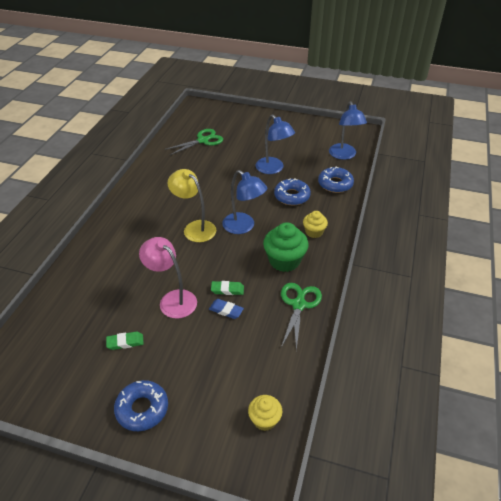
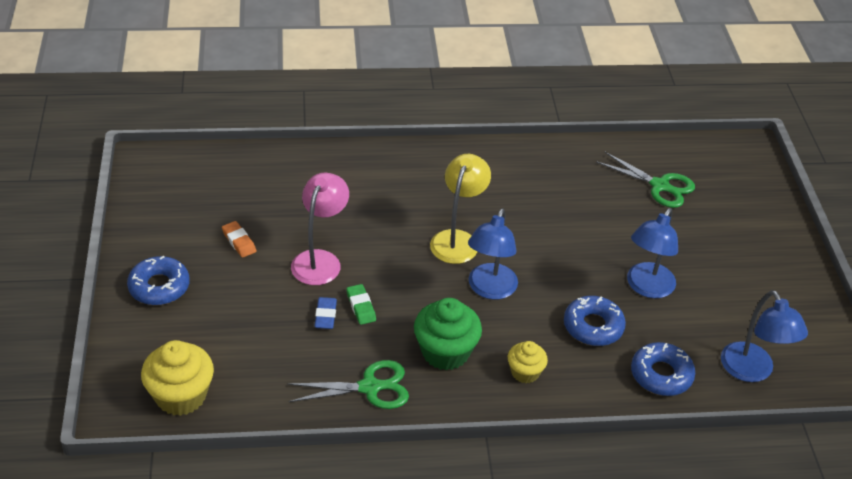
camera: 65 degrees right, 0 degrees up
(125, 342) = (239, 241): green eraser -> orange eraser
(264, 419) = (181, 396): yellow cupcake -> yellow cupcake, size x1.70
(344, 155) = (752, 371): blue lamp -> blue lamp turned 75 degrees counterclockwise

